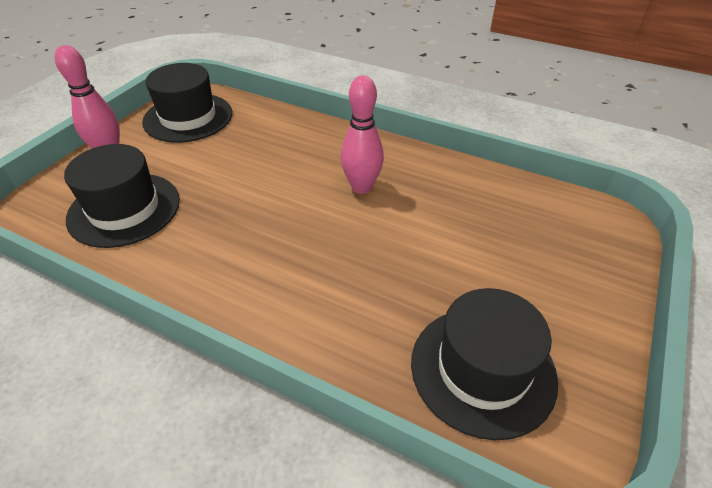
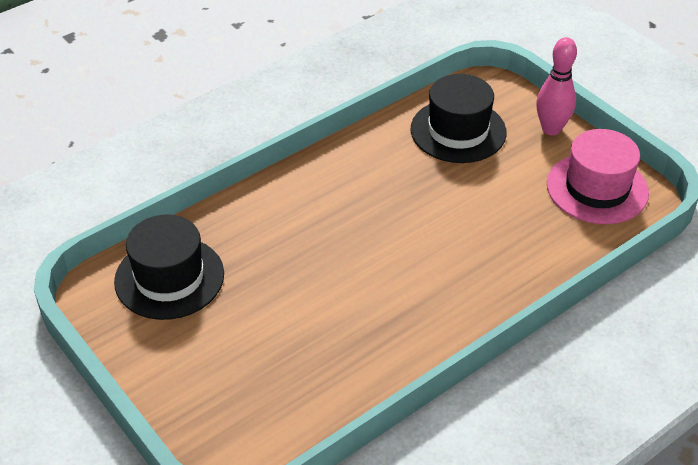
camera: 115 degrees right, 0 degrees up
(188, 117) = (597, 188): black hat -> pink hat
(361, 187) = (403, 285): pink bowling pin -> none

